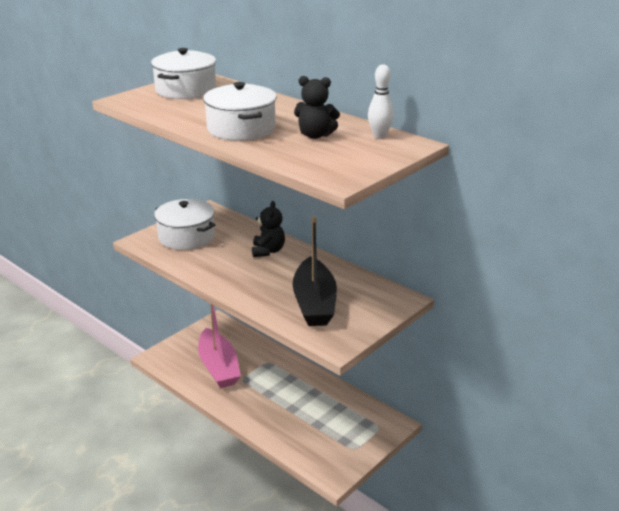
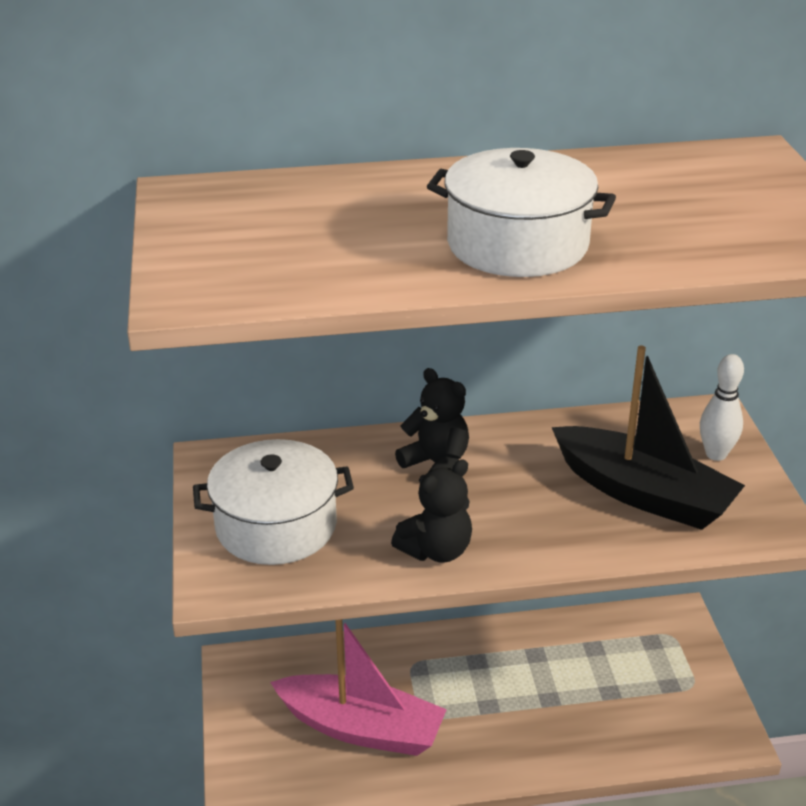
camera: 50 degrees left, 5 degrees up
(186, 90) = (236, 225): white pot -> none
(315, 135) = (629, 201): black teddy bear -> black teddy bear (436, 550)
(379, 136) = (693, 162): white bowling pin -> white bowling pin (716, 454)

